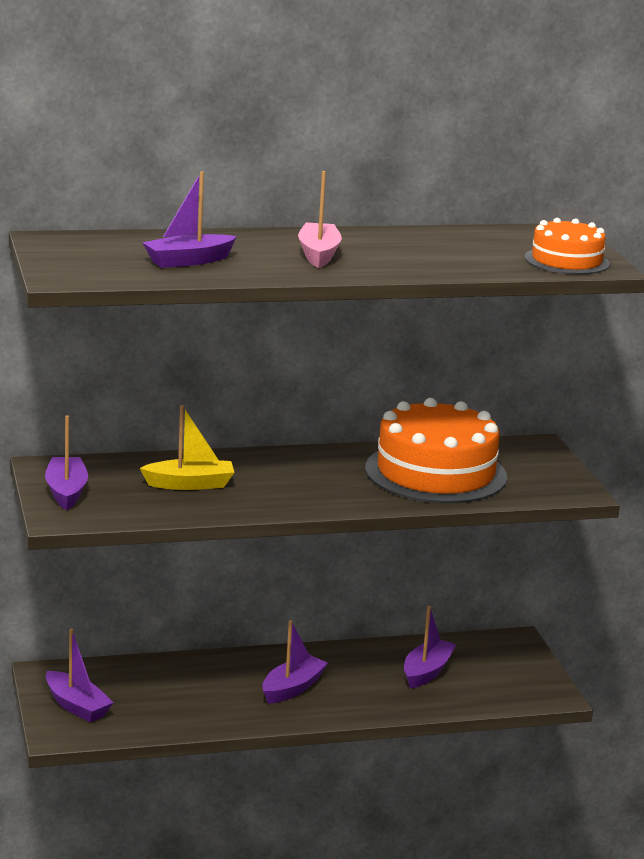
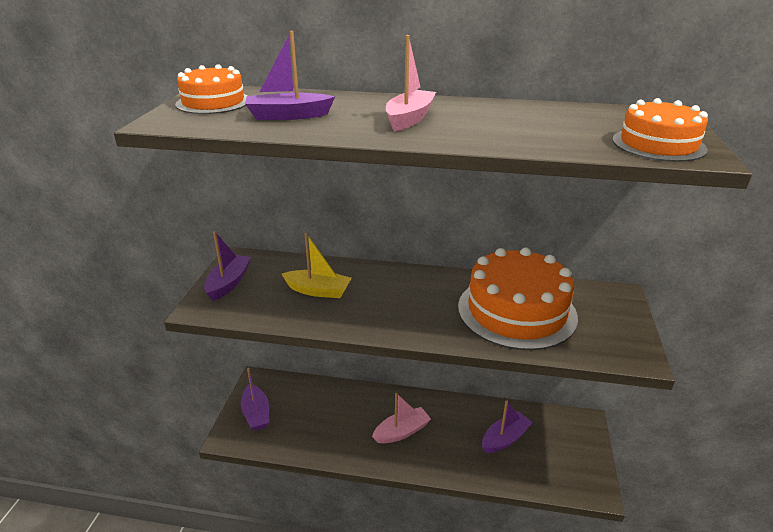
camera: 25 degrees right, 10 degrees up
(78, 252) = (213, 102): none -> orange cake
(292, 688) = (402, 432): purple boat -> pink boat

